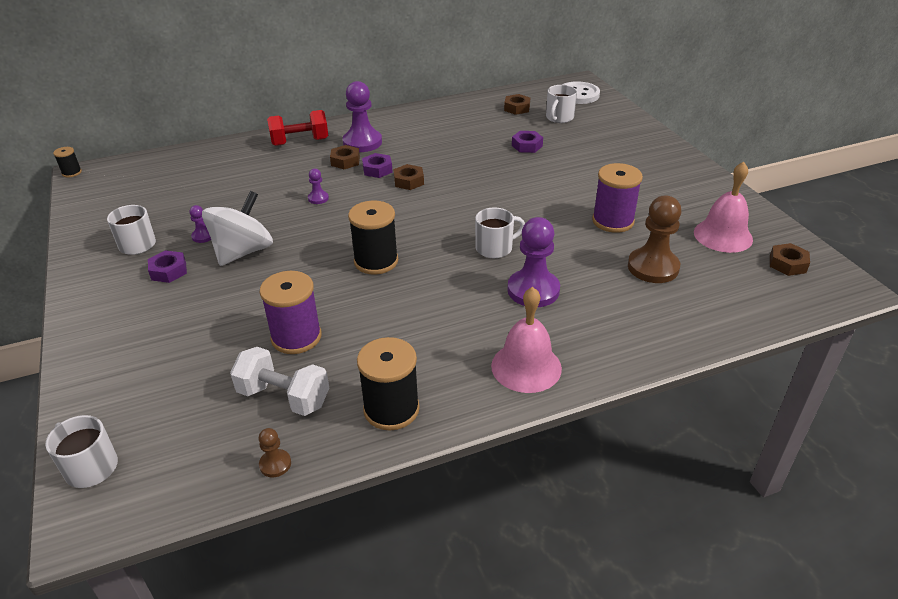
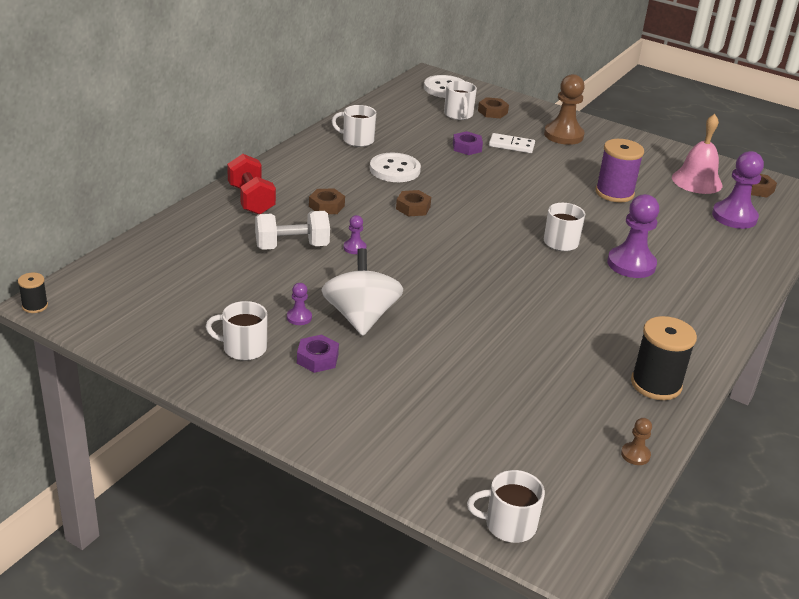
camera: 40 degrees left, 5 degrees down
(284, 397) = (572, 410): white dumbbell -> white dumbbell (292, 246)
(296, 337) = (515, 365): purple spool -> none
(300, 142) = (251, 200): red dumbbell -> red dumbbell turned 60 degrees counterclockwise
(362, 142) = (315, 183): purple pawn -> purple pawn (734, 217)
(376, 261) = (487, 284): black spool -> none
(377, 169) = (369, 205): purple nut -> none
(438, 148) = (395, 170): none -> white button
(443, 118) = (357, 140): none -> white mug
(517, 108) = (410, 114): brown nut -> brown nut (492, 112)
(526, 367) = (698, 319): pink bell -> none
(571, 154) = (511, 145): none -> white domino
(653, 267) = (684, 219): brown pawn -> brown pawn (563, 135)

